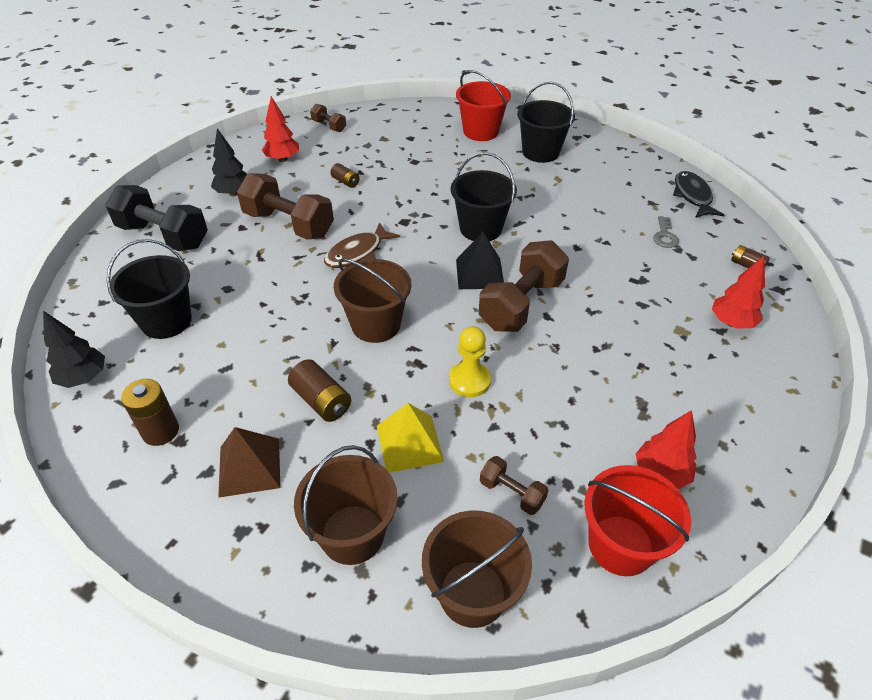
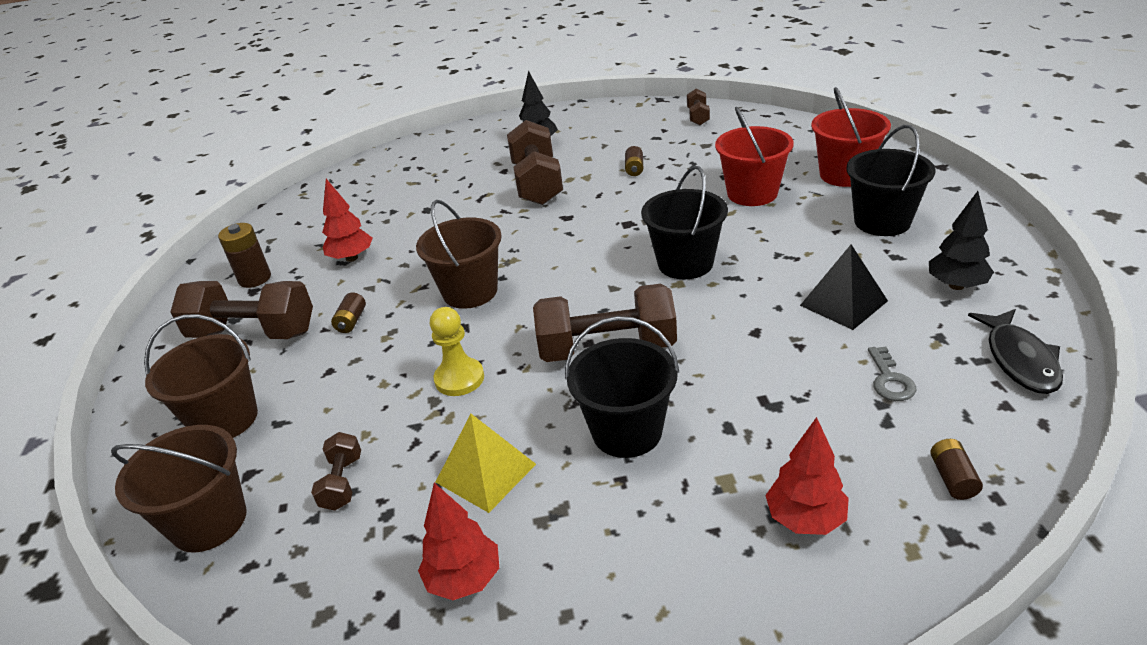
camera: 55 degrees right, 10 degrees down
(84, 378) = (275, 222): black tree -> black tree (956, 285)
(164, 236) = (449, 154): black dumbbell -> none
(166, 321) = (362, 212): black bucket -> black bucket (627, 431)
(249, 467) = (253, 333): brown pyramid -> brown dumbbell
(283, 159) = (615, 131): red tree -> red tree (352, 258)
(321, 401) = (351, 321): brown battery -> brown battery, size x0.62
(357, 253) = (549, 230): brown fish -> none
(409, 443) = (348, 390): yellow pyramid -> yellow pyramid (486, 473)
(479, 273) = (616, 300): black pyramid -> black pyramid (843, 303)
(620, 545) = (336, 596): red bucket -> red bucket (752, 193)
(664, 236) = (889, 379): grey key -> grey key turned 60 degrees counterclockwise
(692, 196) = (1019, 360): black fish -> black fish turned 135 degrees clockwise

